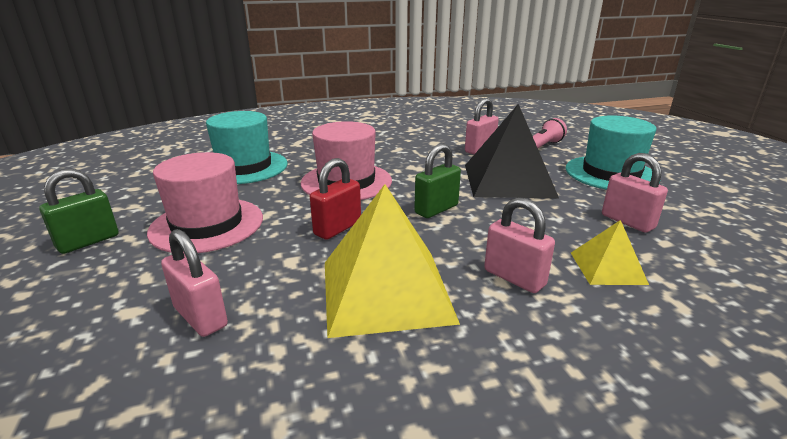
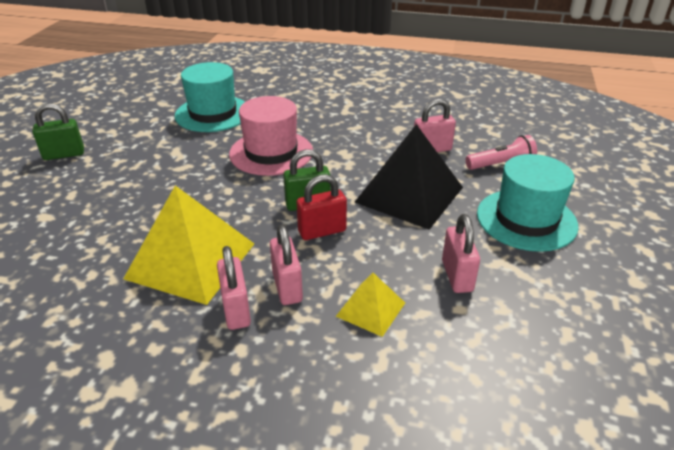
camera: 30 degrees right, 10 degrees up
(200, 317) = (74, 235): pink padlock -> pink padlock (236, 310)
(207, 224) = (139, 163): pink hat -> none
(337, 228) = (216, 197): red padlock -> red padlock (322, 231)

